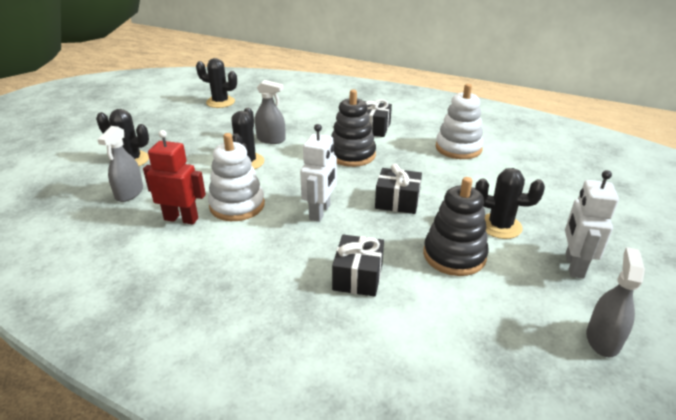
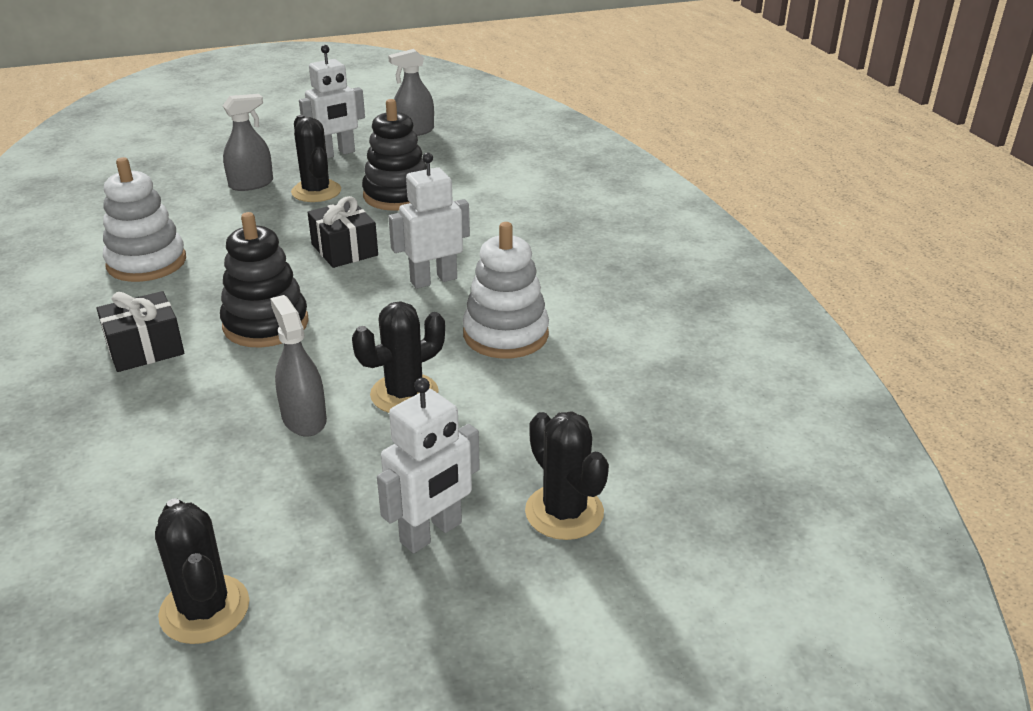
camera: 135 degrees left, 0 degrees up
(129, 193) = (620, 433): grey spray bottle -> grey spray bottle (251, 184)
(175, 137) = (431, 533): none -> white robot
(181, 219) = (587, 353): red robot -> none
(358, 277) = (496, 220): black gift -> none

